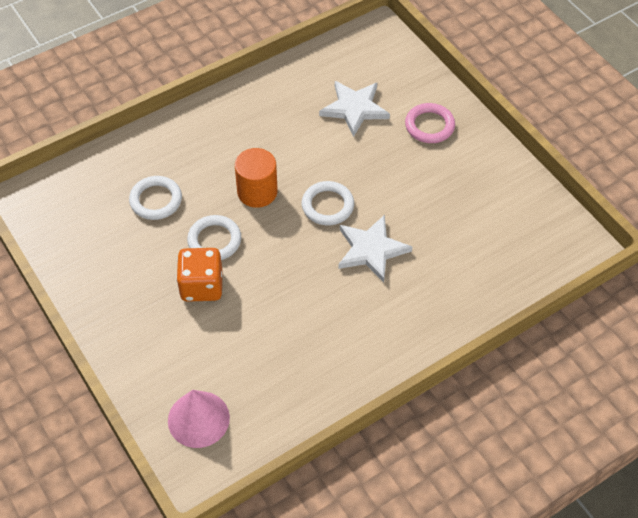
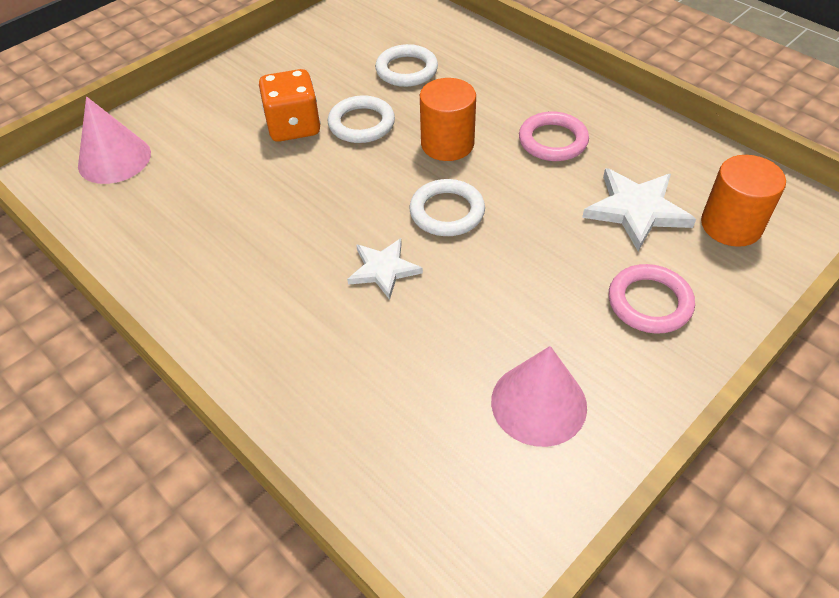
camera: 80 degrees right, 5 degrees down
(274, 132) = (553, 141): none -> pink ring
(371, 250) = (383, 269): white star -> white star, size x0.66
(379, 70) = (731, 225): none -> orange cylinder
(488, 194) = (538, 403): none -> pink cone

